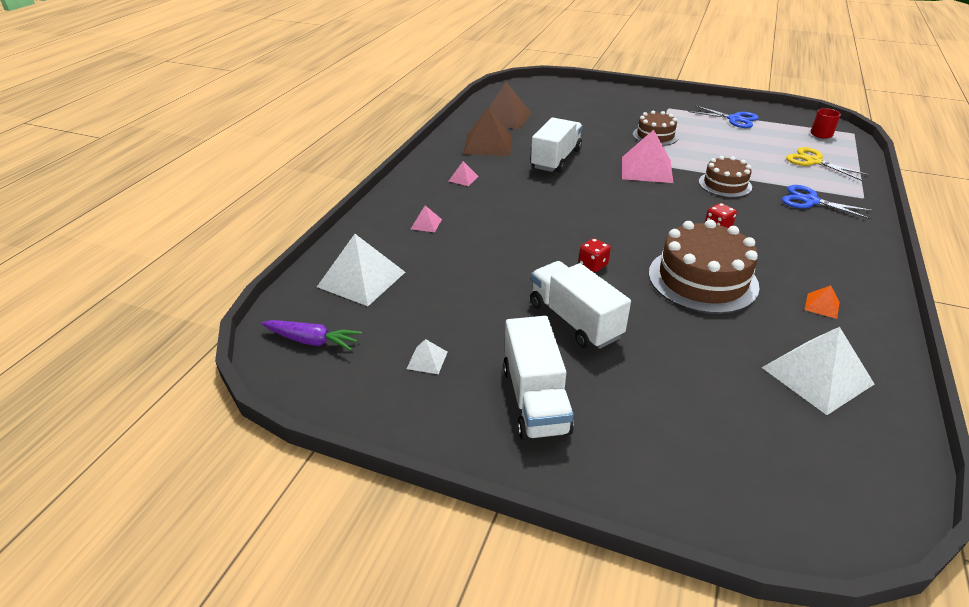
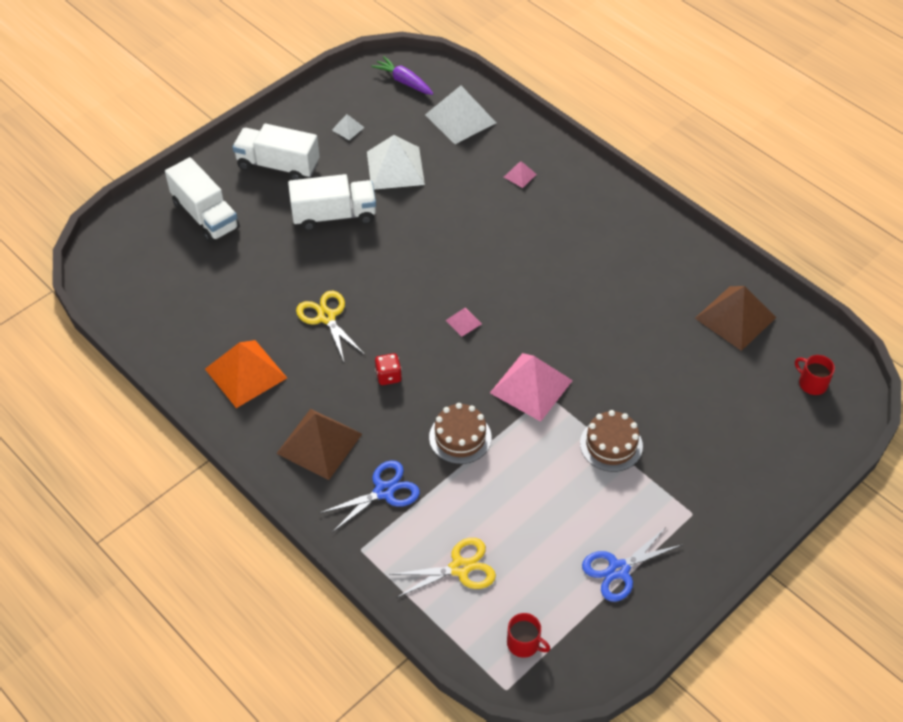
camera: 115 degrees right, 15 degrees up
(312, 341) = (404, 81): purple carrot -> purple carrot turned 90 degrees clockwise
(463, 178) = (592, 227): pink pyramid -> pink pyramid (463, 322)
(488, 145) = (664, 273): brown pyramid -> brown pyramid (319, 443)
(534, 93) = (812, 383): none -> red mug
(556, 159) = (597, 318): white truck -> white truck (205, 216)
(593, 265) = (391, 257): red dice -> none
(702, 279) = (327, 317): brown cake -> yellow scissors
(817, 375) = (191, 315): white pyramid -> white pyramid (395, 168)
(822, 305) = (246, 373): orange pyramid -> orange pyramid, size x2.21

